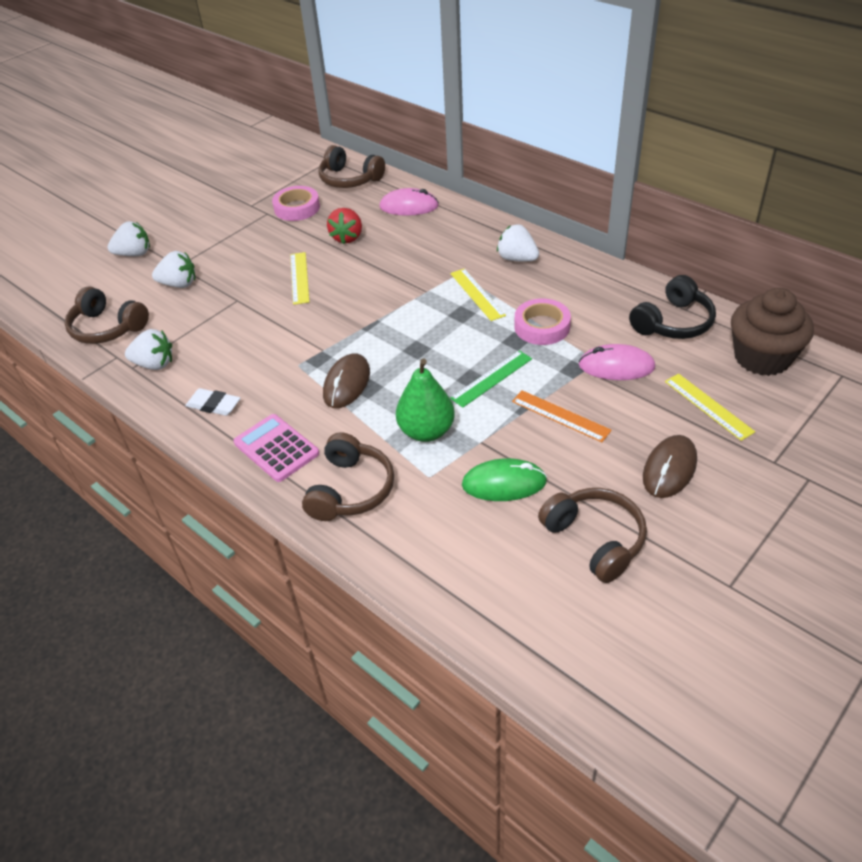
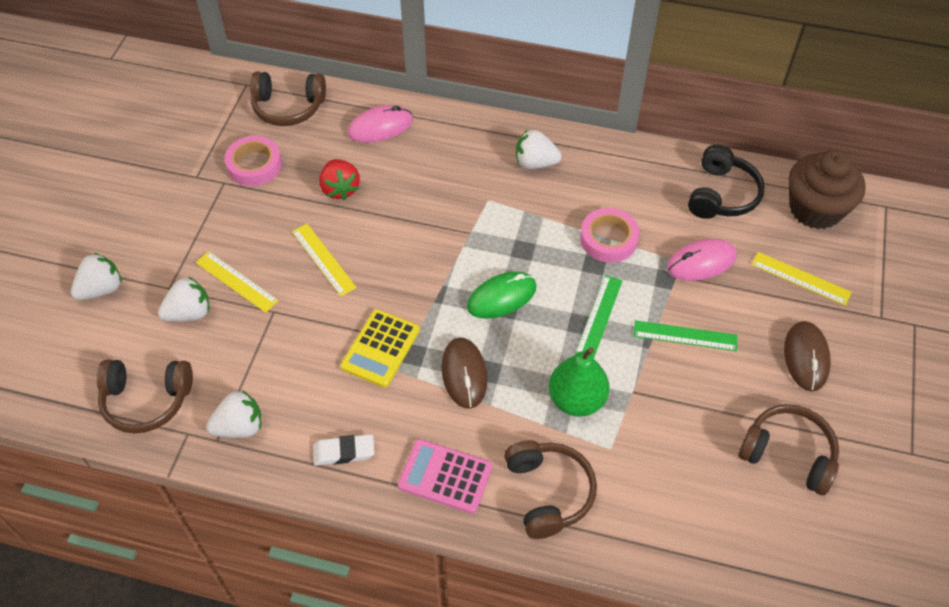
camera: 30 degrees left, 10 degrees up
(295, 346) = (380, 348): none -> yellow calculator
(477, 294) = (523, 220): yellow ruler -> yellow ruler (236, 281)
(504, 483) = (680, 428): green mouse -> green mouse (501, 297)
(560, 416) = (685, 336): orange ruler -> green ruler

